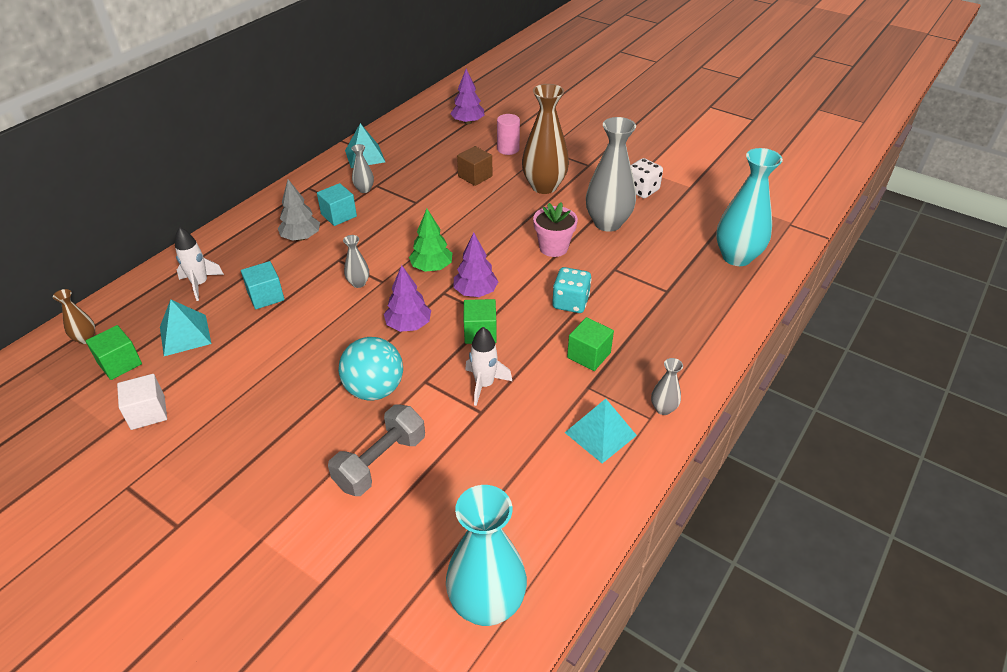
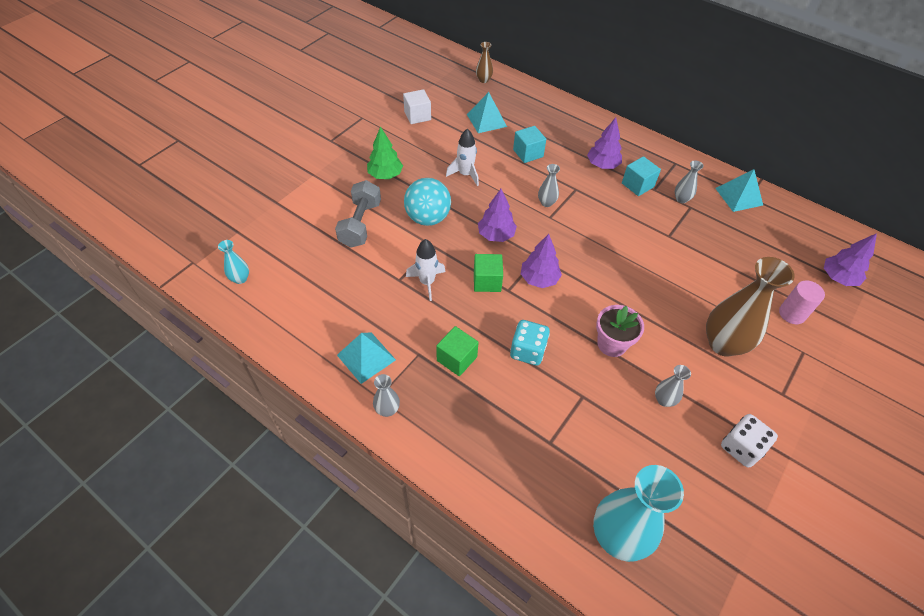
camera: 90 degrees right, 10 degrees up
(120, 363) = (460, 97): green cube -> none
(200, 284) = (539, 119): white rocket -> white rocket (465, 174)
(301, 237) = (602, 165): grey tree -> purple tree
(380, 462) = (360, 224): grey dumbbell -> grey dumbbell turned 60 degrees clockwise
(432, 267) = (571, 249): green tree -> green tree (385, 175)
(475, 176) = (726, 282): brown cube -> none
(487, 604) = (240, 279): turquoise vase -> turquoise vase, size x0.46
(607, 223) = (664, 400): grey vase -> grey vase, size x0.46

